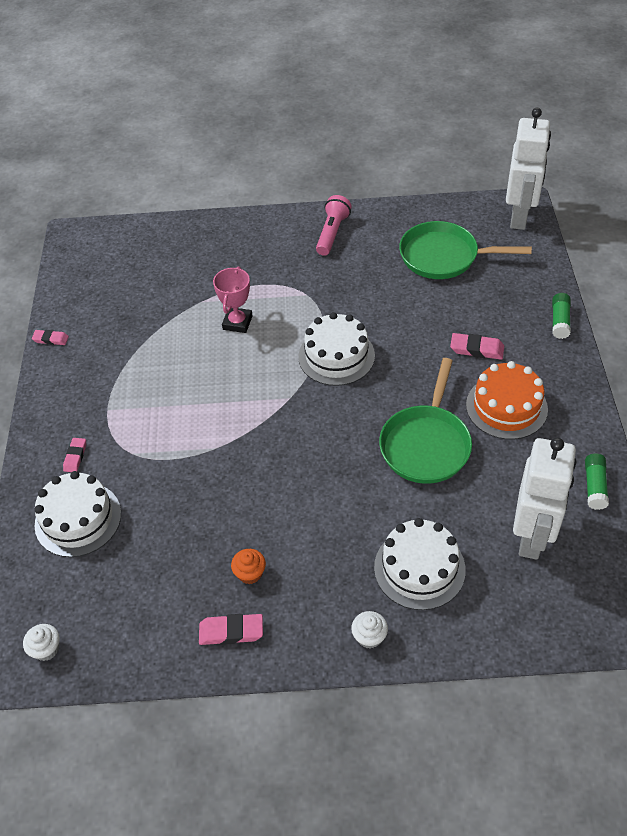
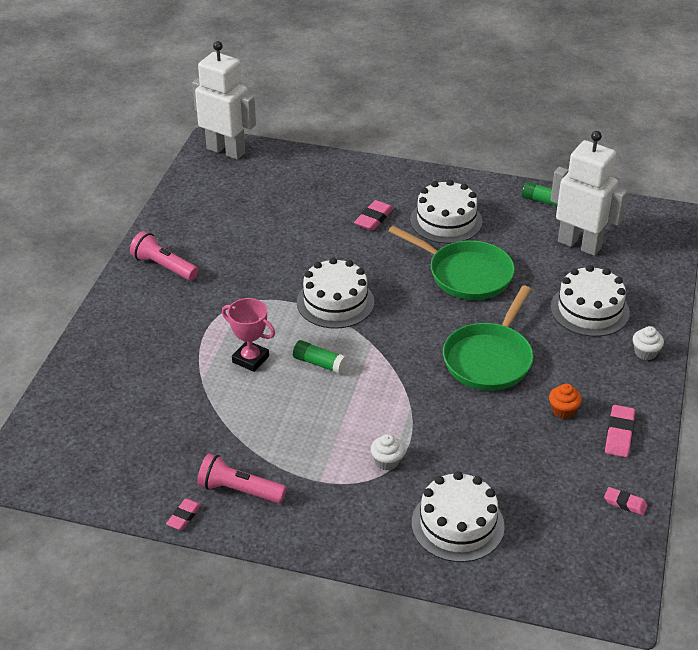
camera: 75 degrees left, 10 degrees down
(46, 649) = (604, 568): white cupcake -> white cupcake (387, 461)
(75, 457) = (374, 516): pink eraser -> pink eraser (625, 503)
(85, 362) = (239, 490): none -> pink flashlight
(444, 256) = (247, 206): green pan -> green pan (489, 358)
(506, 407) = (446, 221): orange cake -> white cake
(560, 321) = (367, 167): green glue stick -> green glue stick (319, 363)

